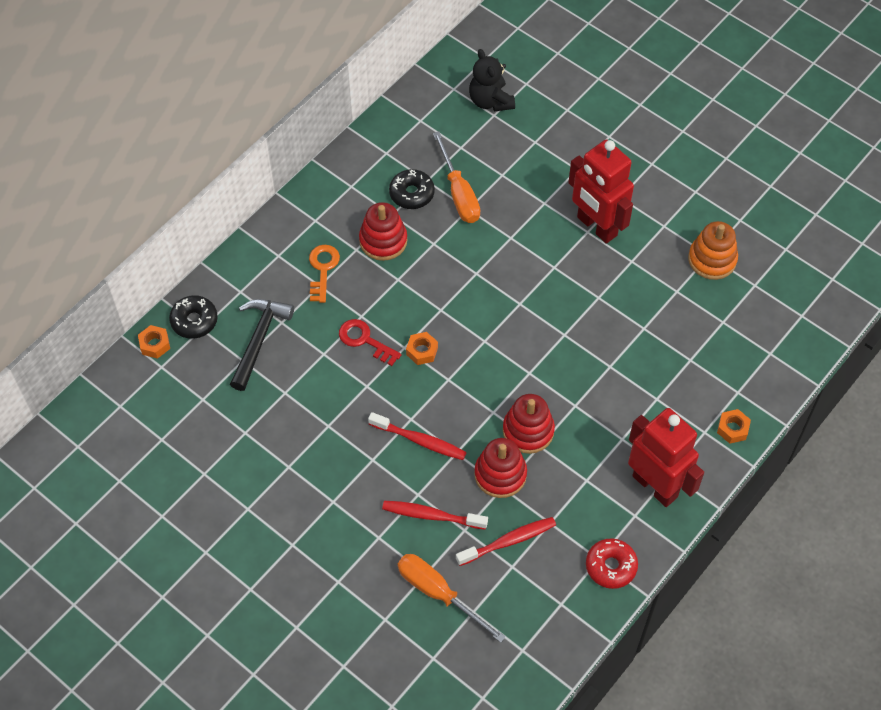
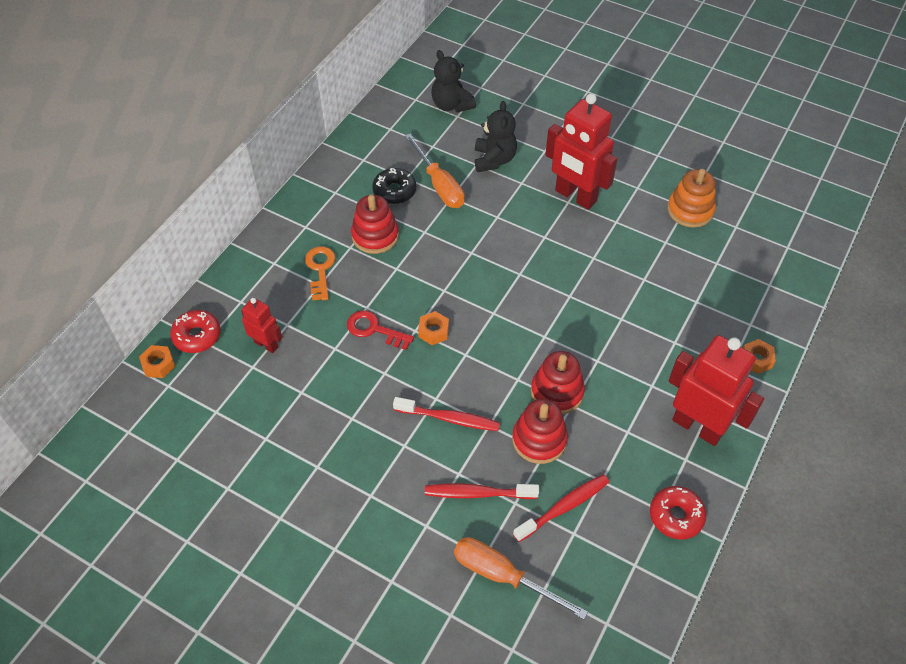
camera: 10 degrees left, 5 degrees down
(194, 321) = (197, 336): black donut -> red donut
(259, 340) = (266, 344): black hammer -> red robot
(521, 172) = (494, 160): none -> black teddy bear

